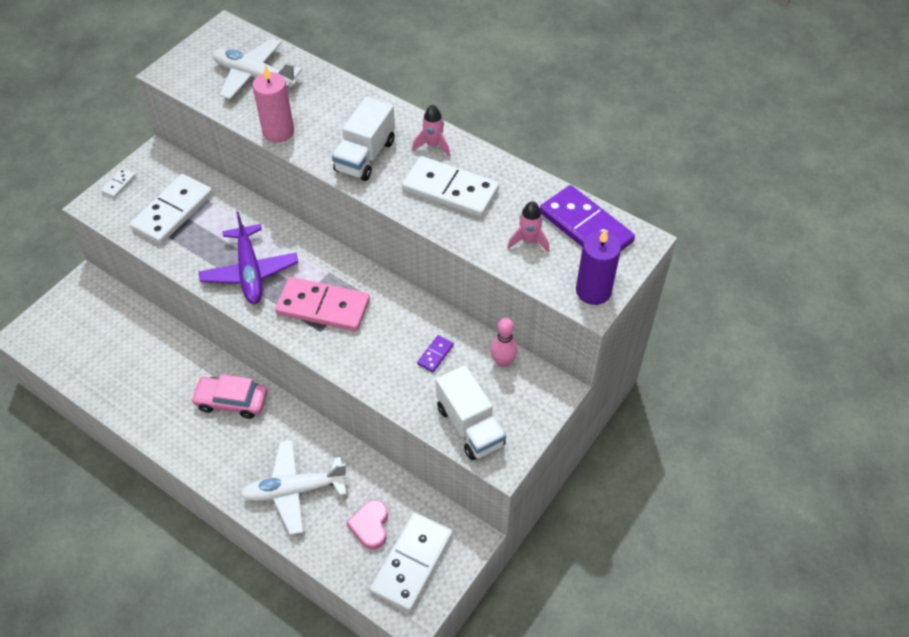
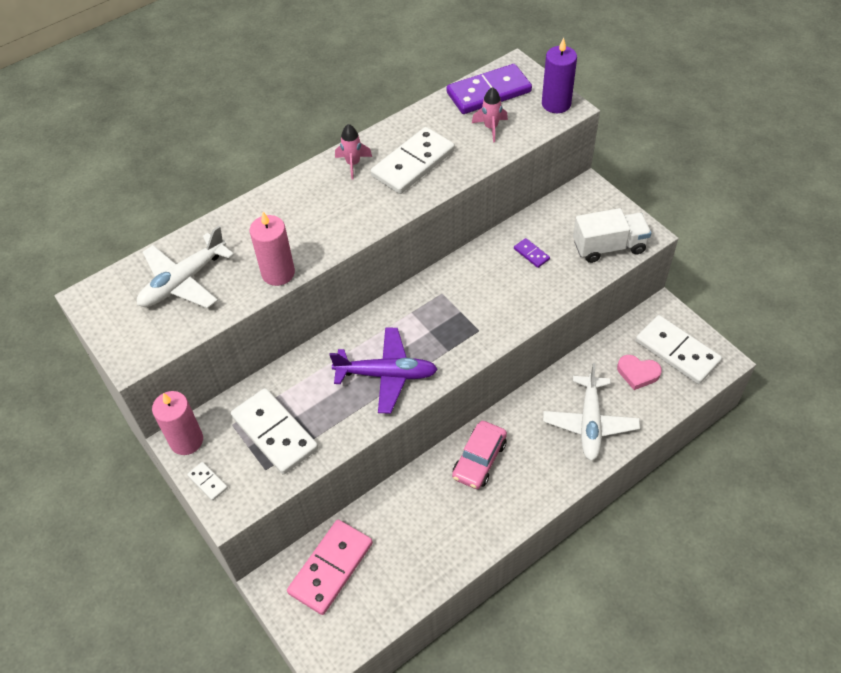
camera: 70 degrees left, 0 degrees up
(156, 159) = (186, 440): none -> pink candle
(323, 307) = (451, 323): pink domino -> pink domino (330, 568)
(365, 156) = (344, 213): white truck -> none
(503, 361) = (552, 213): pink bowling pin -> none

